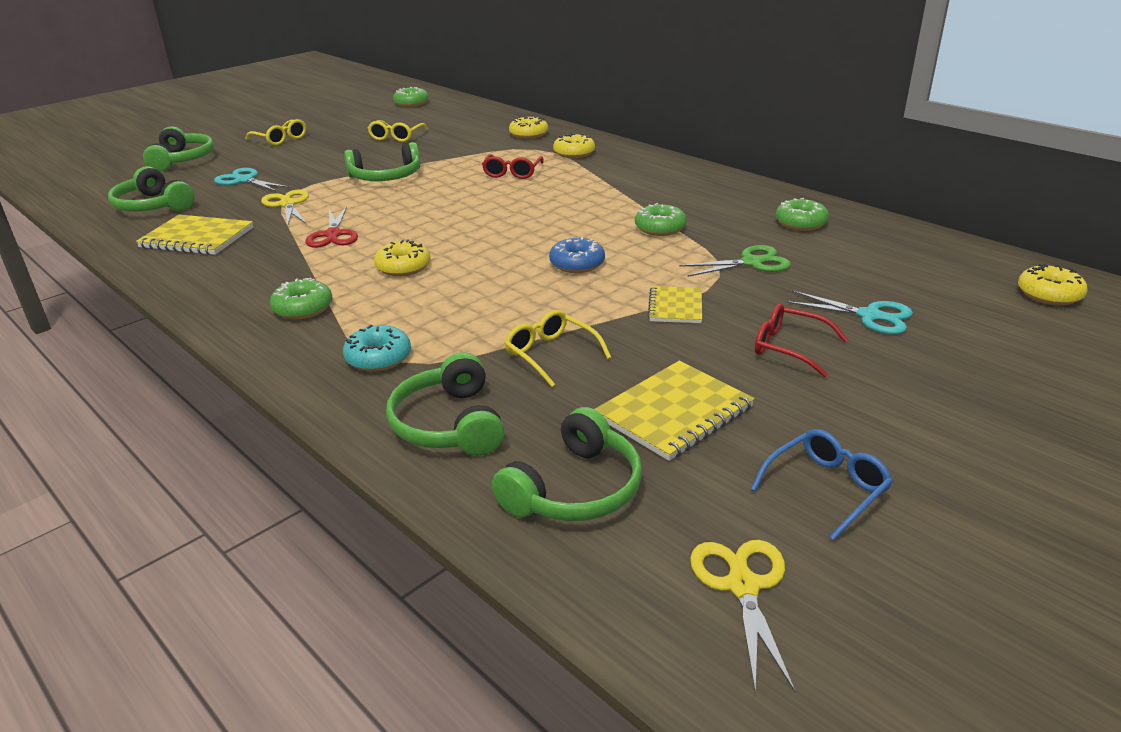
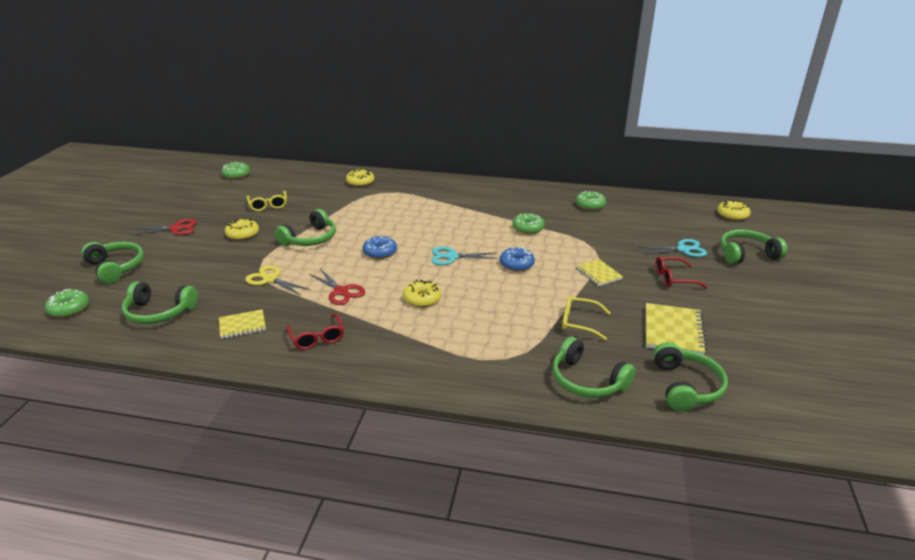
camera: 35 degrees left, 0 degrees up
(197, 238) = (242, 325): yellow notebook -> yellow notebook, size x0.62
(244, 180) = (203, 270): turquoise scissors -> turquoise scissors (452, 257)
(280, 139) = (176, 229): yellow glasses -> red scissors
(303, 308) = (402, 347): green donut -> green donut (69, 309)
(378, 358) = (496, 360): turquoise donut -> none
(435, 208) = (380, 252): none -> blue donut
(512, 173) = (391, 214): red glasses -> red glasses (317, 338)
(574, 153) = (409, 190): yellow donut -> yellow donut (242, 234)
(742, 586) = (798, 397): yellow scissors -> none
(751, 262) = (598, 236): green scissors -> none
(826, 488) = (770, 341): blue glasses -> none
(985, 355) = (746, 254): none -> green headphones

